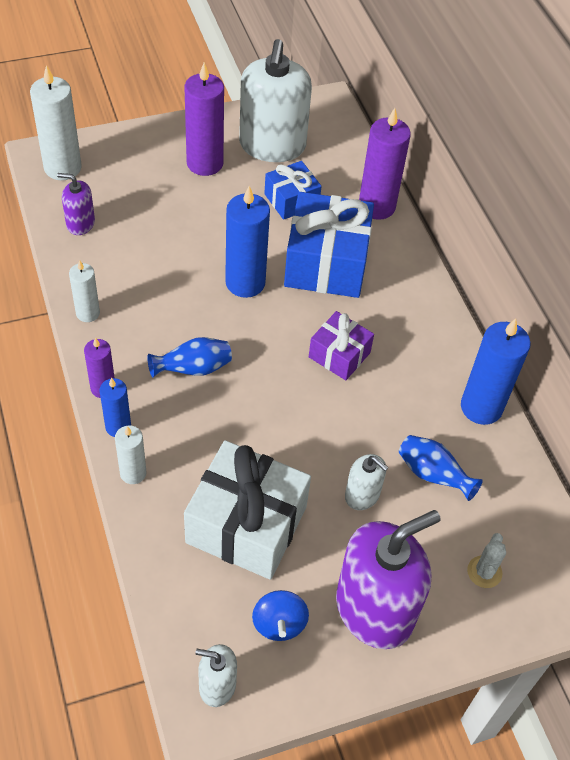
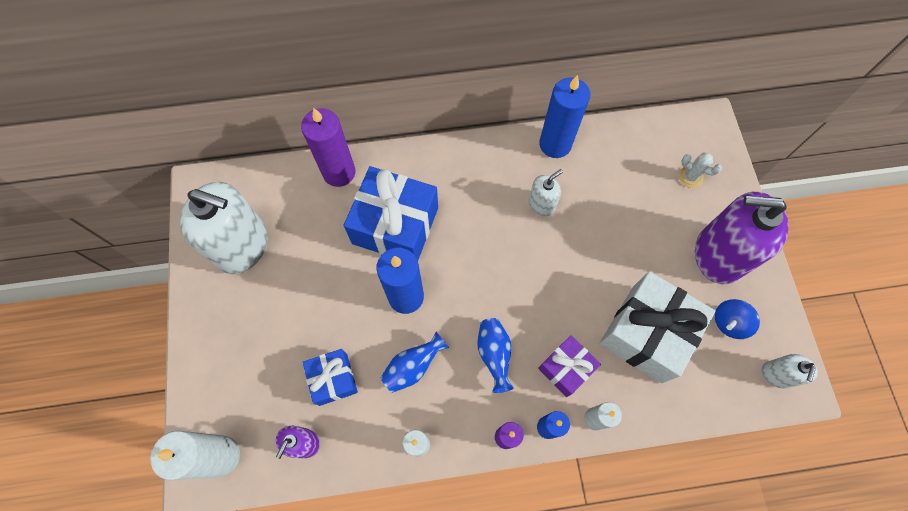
camera: 75 degrees left, 15 degrees up
(205, 163) = (250, 311): purple candle -> none
(279, 624) = (729, 322): blue spinning top -> blue spinning top turned 135 degrees clockwise
(291, 200) = (316, 241): blue gift -> blue gift (333, 379)
(339, 355) = (494, 234): purple gift -> purple gift (566, 368)
(362, 495) = (625, 244): white soap dispenser -> white soap dispenser (541, 204)
(374, 609) = (718, 255): purple soap dispenser -> purple soap dispenser turned 60 degrees counterclockwise
(432, 475) = (611, 191): blue vase -> blue vase (413, 366)

